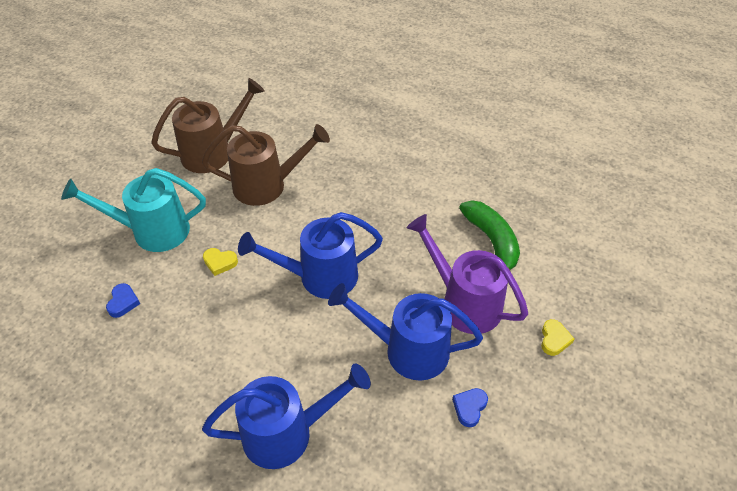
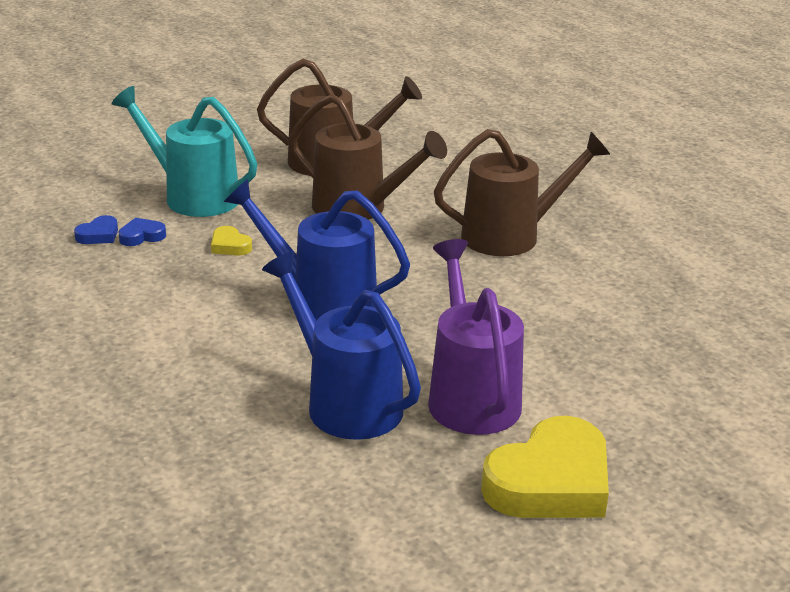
camera: 35 degrees right, 20 degrees down
(288, 432) = (129, 401): blue watering can -> none
(373, 162) = (512, 236): none -> brown watering can
(469, 408) = (356, 484): blue heart -> blue heart (141, 236)
(492, 241) = (581, 361): green banana -> none
(554, 339) = (550, 482): yellow heart -> yellow heart, size x2.32

